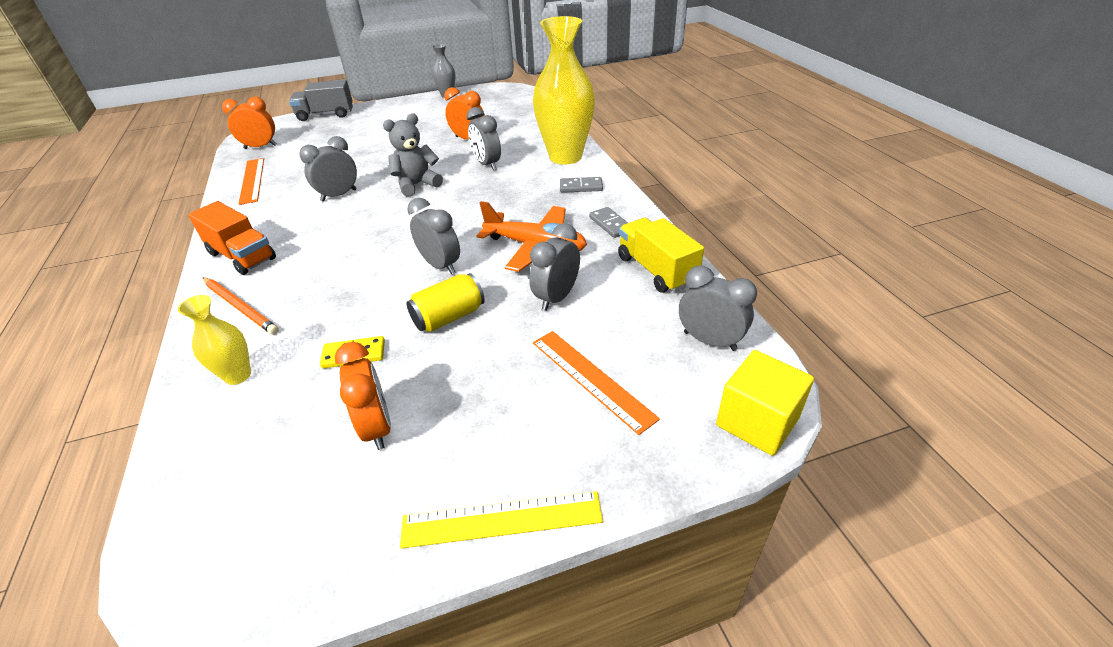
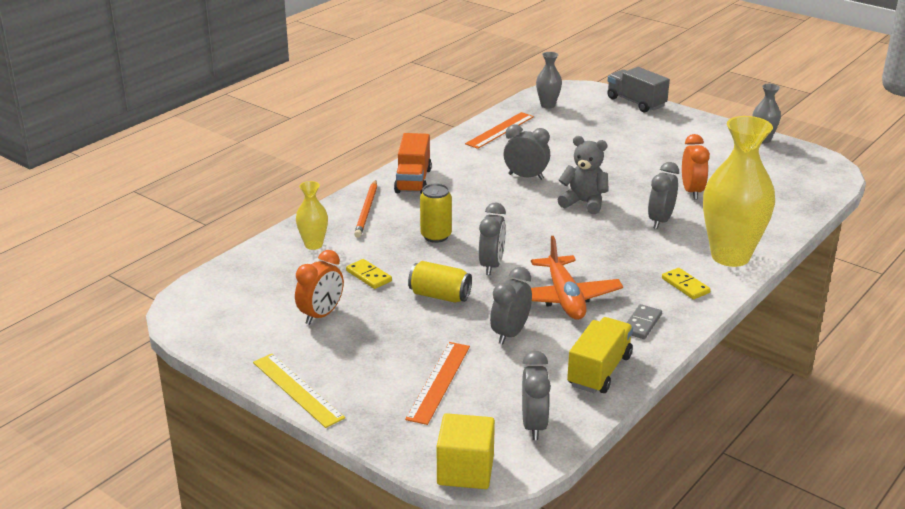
camera: 55 degrees right, 10 degrees down
(260, 147) = (547, 105): orange clock -> grey vase
(350, 279) = (436, 236): none -> yellow can
(556, 297) = (510, 334): grey clock -> grey clock turned 60 degrees counterclockwise
(581, 187) = (685, 285): grey domino -> yellow domino

